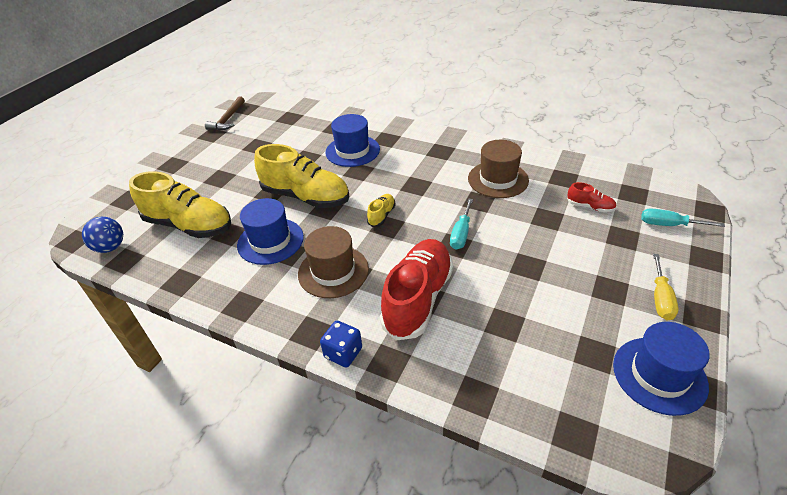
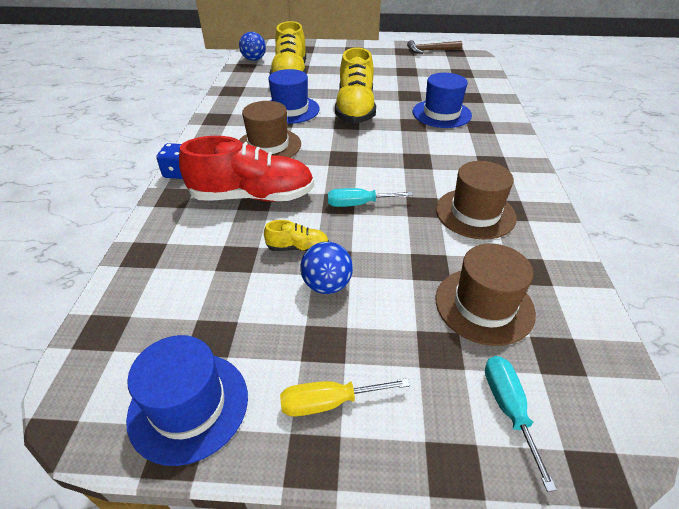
camera: 65 degrees right, 0 degrees up
(381, 215) = (356, 151): yellow shoe -> yellow shoe (298, 247)
(553, 275) = (327, 285): none -> blue ball
(590, 207) = (484, 305): red shoe -> brown hat

